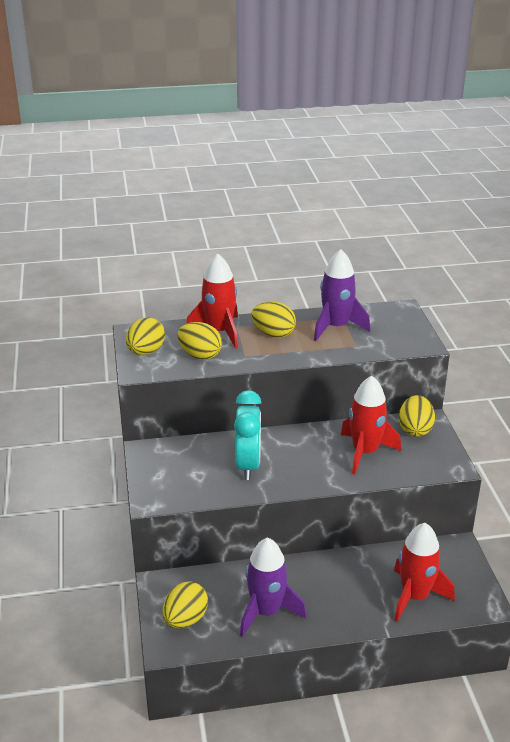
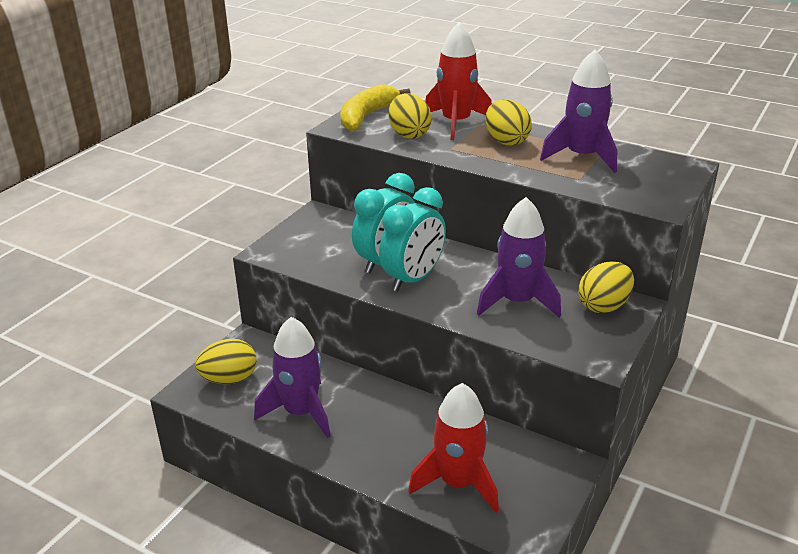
camera: 40 degrees right, 0 degrees up
(146, 352) = (367, 116): yellow egg -> yellow banana
(282, 469) = (413, 279): none -> turquoise clock
(365, 452) = (517, 302): red rocket -> purple rocket

